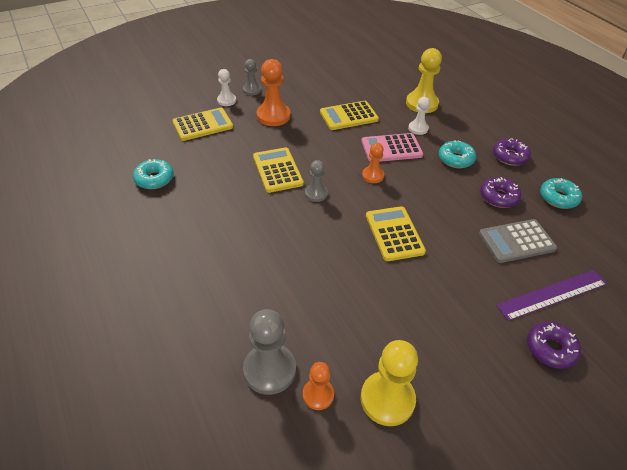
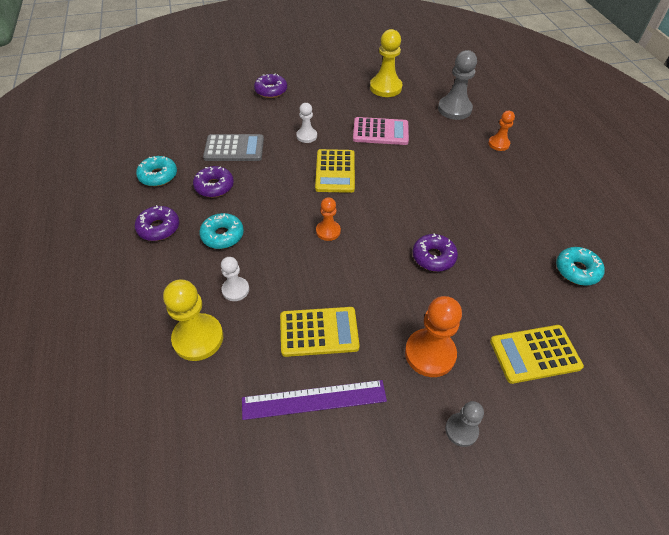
camera: 165 degrees left, 5 degrees up
(226, 100) = (504, 407): white pawn -> white pawn (306, 136)
(277, 170) = (433, 257): yellow calculator -> purple donut
(316, 193) = (396, 221): grey pawn -> none
(318, 395) = (426, 95): orange pawn -> orange pawn (498, 144)
(391, 148) = (288, 264): pink calculator -> pink calculator (380, 132)
(552, 294) = (241, 114): purple ruler -> purple ruler (314, 400)

